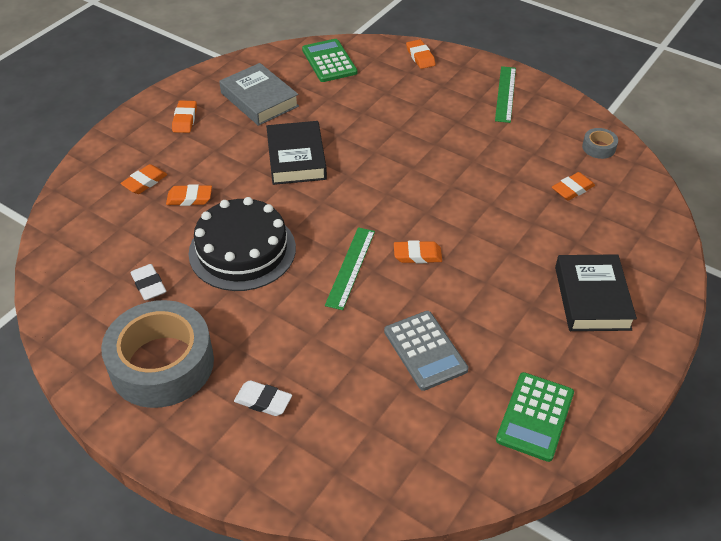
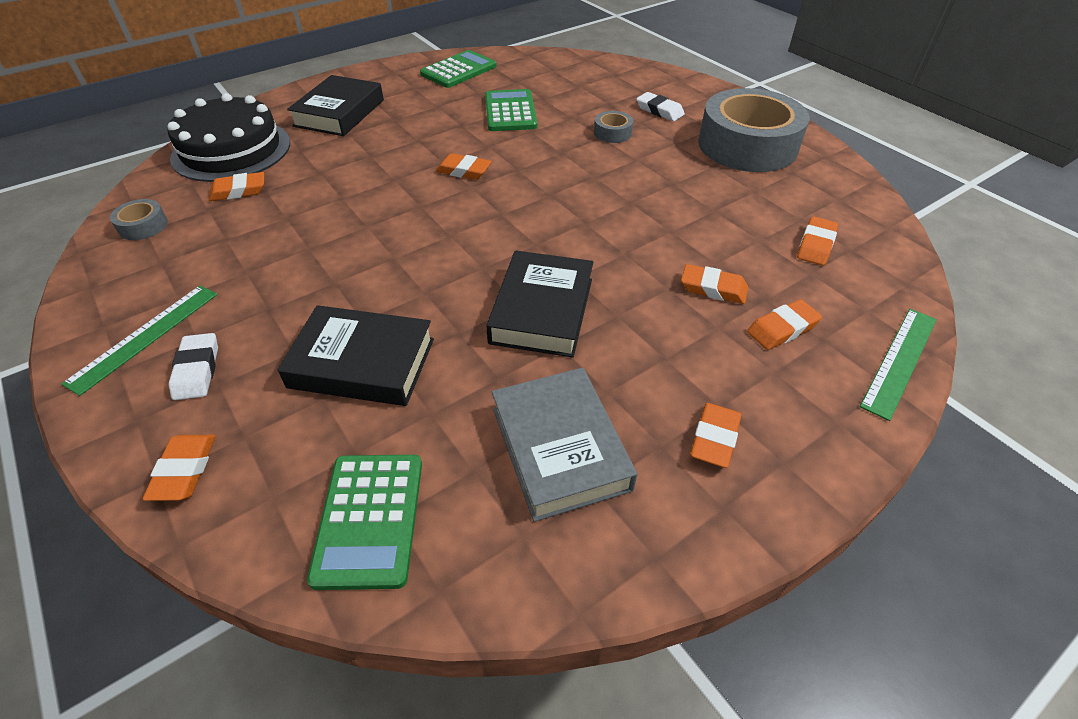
camera: 160 degrees left, 0 degrees up
(112, 253) = (815, 245): none -> orange eraser
(149, 285) = (765, 204): white eraser -> white eraser (197, 370)
(242, 250) = (652, 214): black cake -> black cake (231, 150)
(304, 345) = (612, 133): none -> grey tape
(350, 267) = (539, 175): green ruler -> green ruler (900, 361)
(379, 109) = (362, 363): none -> black book
(425, 350) = (510, 111): grey calculator -> green calculator

